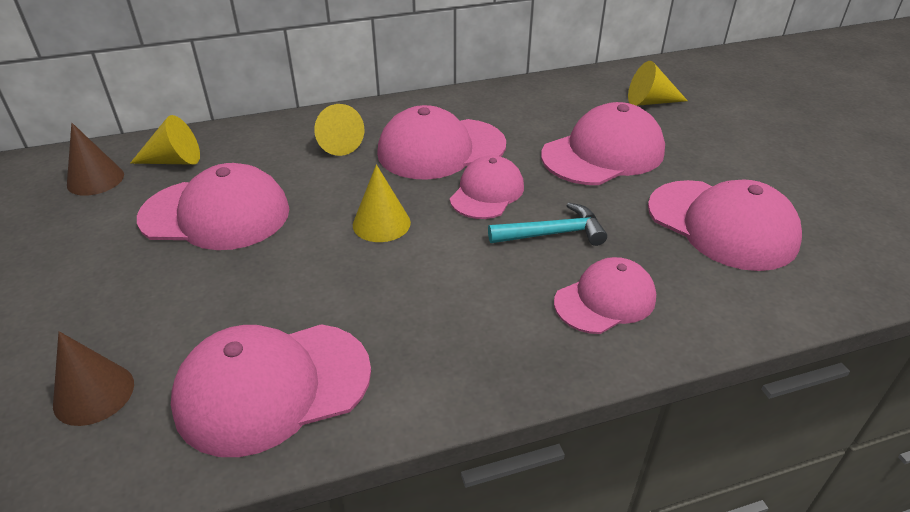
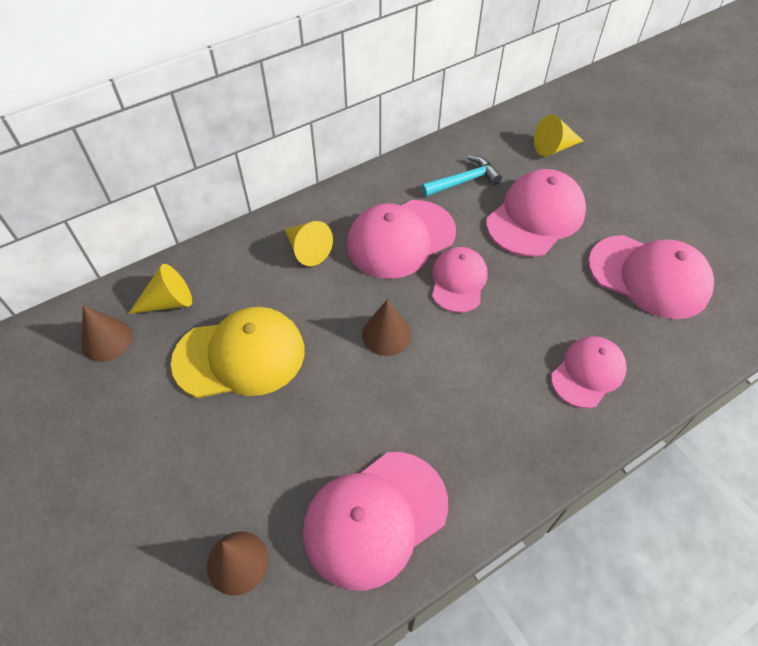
camera: 15 degrees left, 15 degrees up
(216, 214) = (240, 356): pink cap -> yellow cap
(381, 223) = (386, 334): yellow cone -> brown cone
(553, 234) = (526, 314): turquoise hammer -> turquoise hammer (463, 181)

